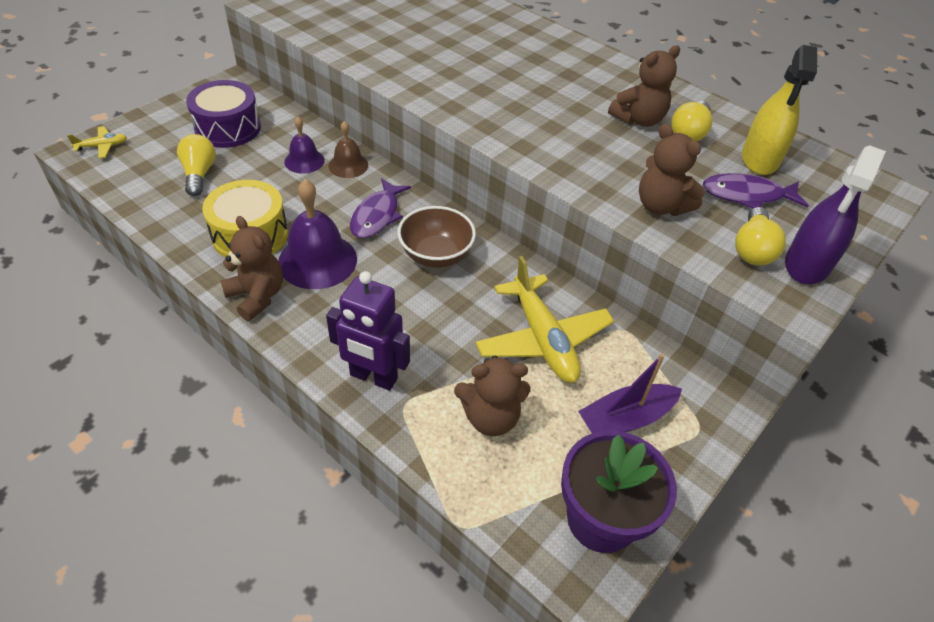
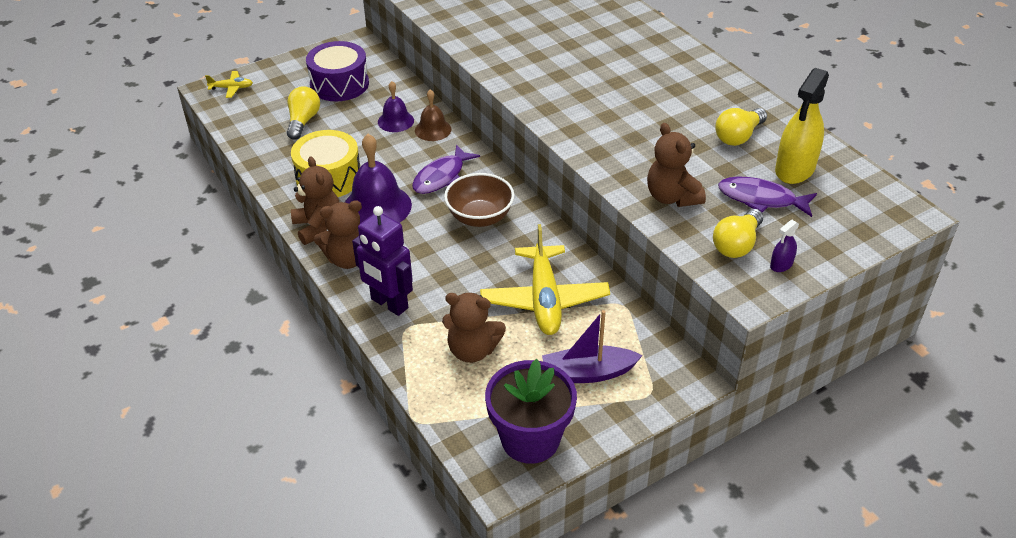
camera: 20 degrees right, 5 degrees down
(638, 120) = (694, 119): brown teddy bear -> brown teddy bear (348, 259)
(807, 264) = (781, 265): purple spray bottle -> purple spray bottle, size x0.45

